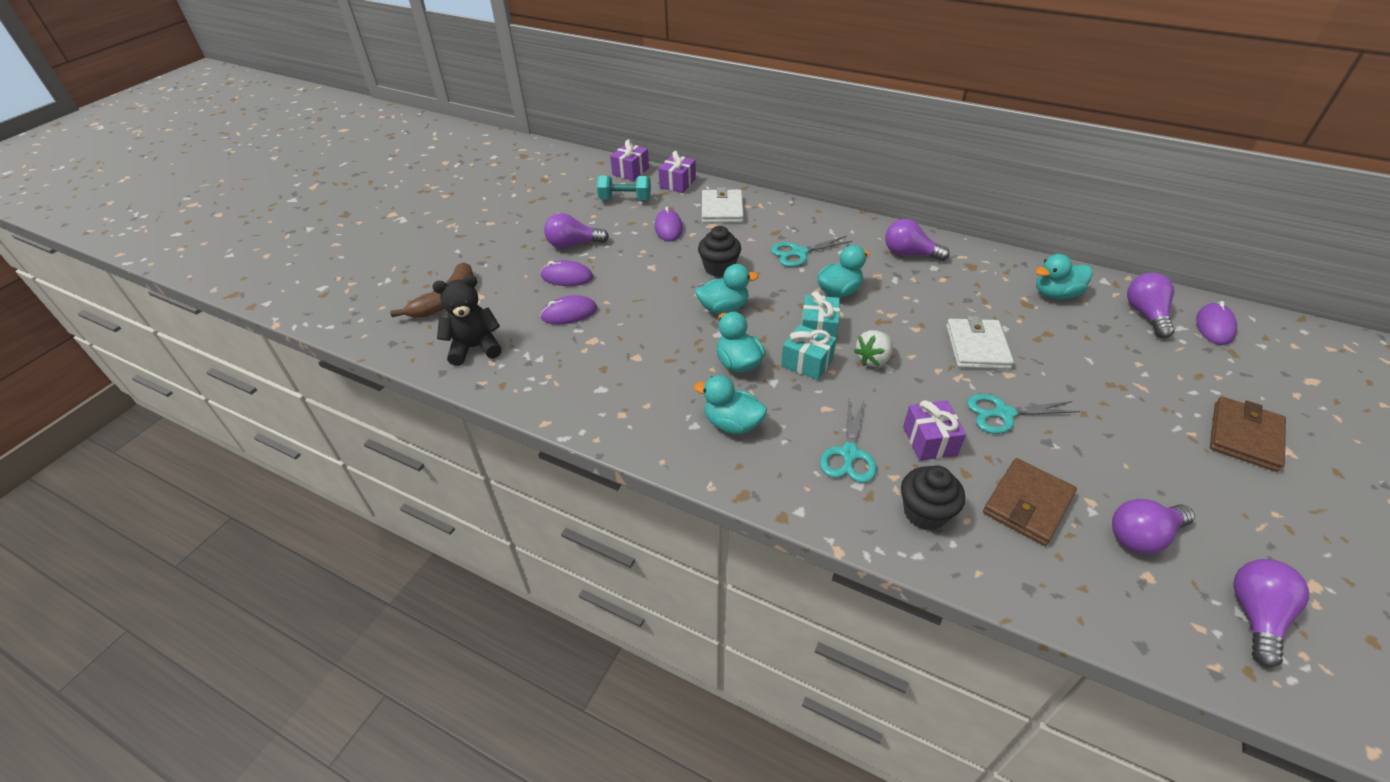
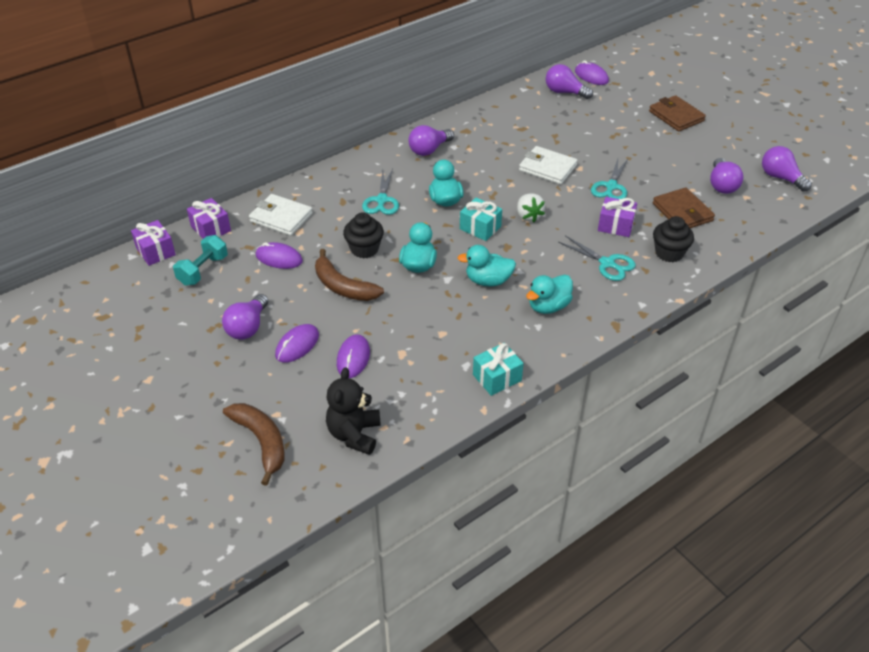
camera: 65 degrees left, 0 degrees up
(658, 274) = (343, 286): none -> brown banana
(807, 362) = (511, 247): turquoise gift -> turquoise gift (497, 377)
(1055, 294) = (521, 113): turquoise duck -> none

